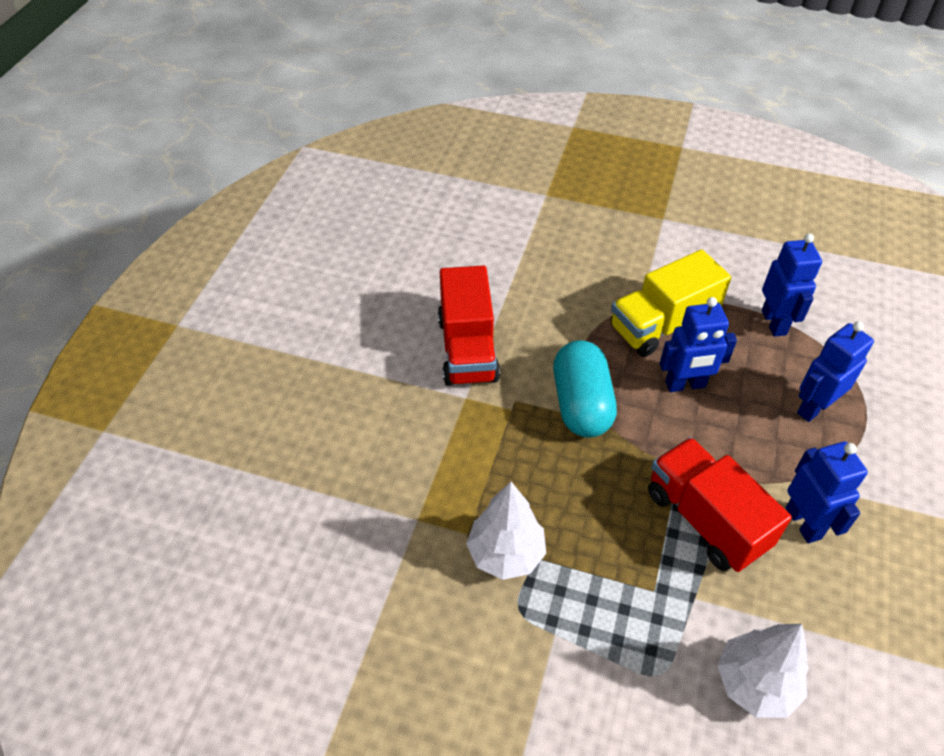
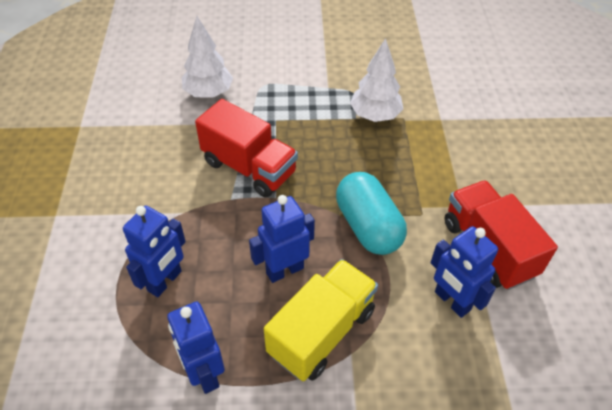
camera: 160 degrees right, 0 degrees up
(803, 523) = (178, 183): blue robot -> blue robot (451, 301)

